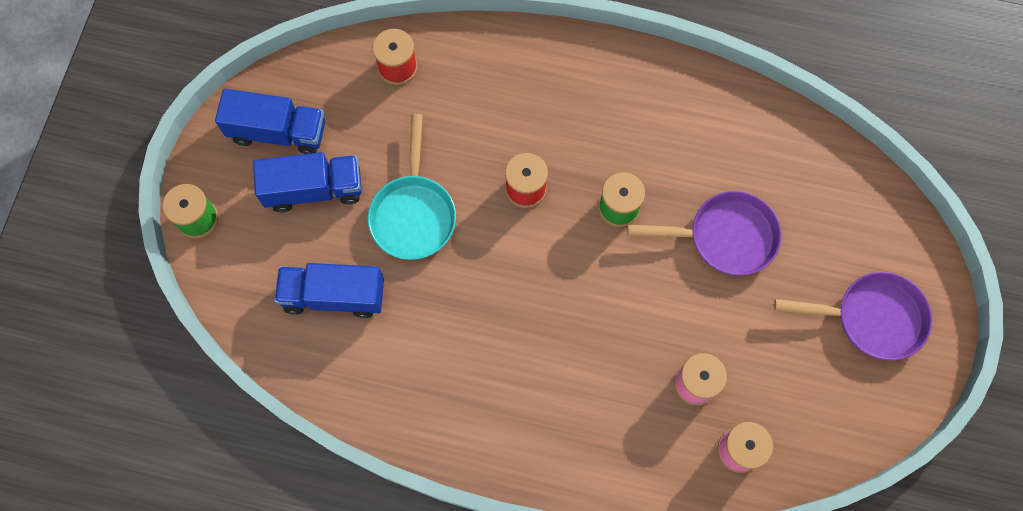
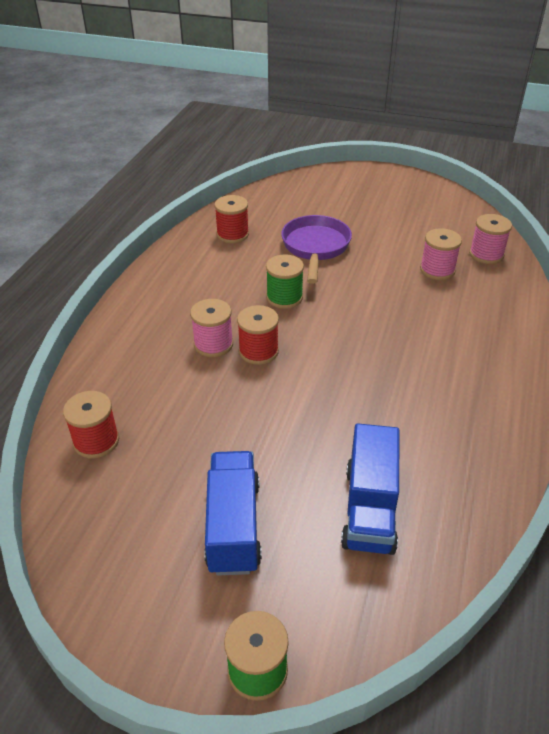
camera: 85 degrees left, 30 degrees down
(278, 132) = (147, 564): blue truck -> none
(413, 213) = (275, 434): turquoise pan -> none
(532, 144) = (213, 344): none -> pink spool
(740, 138) = (232, 234): none -> red spool
(871, 318) = (379, 195): purple pan -> none

